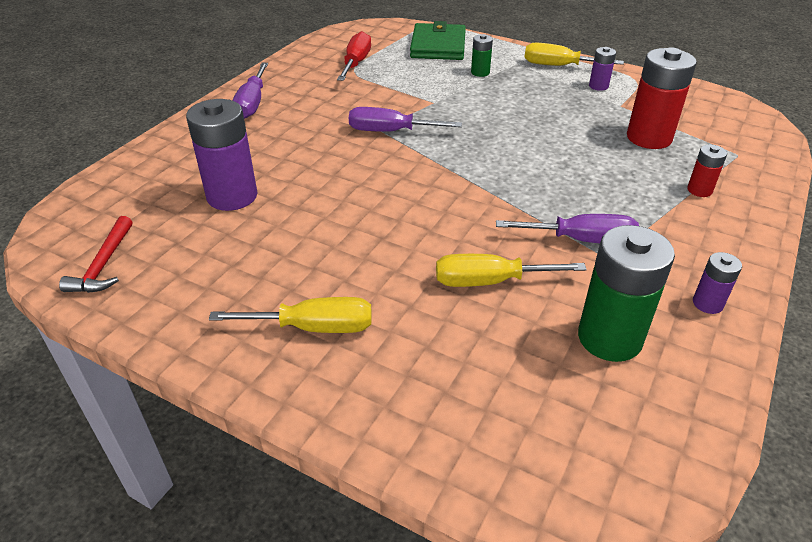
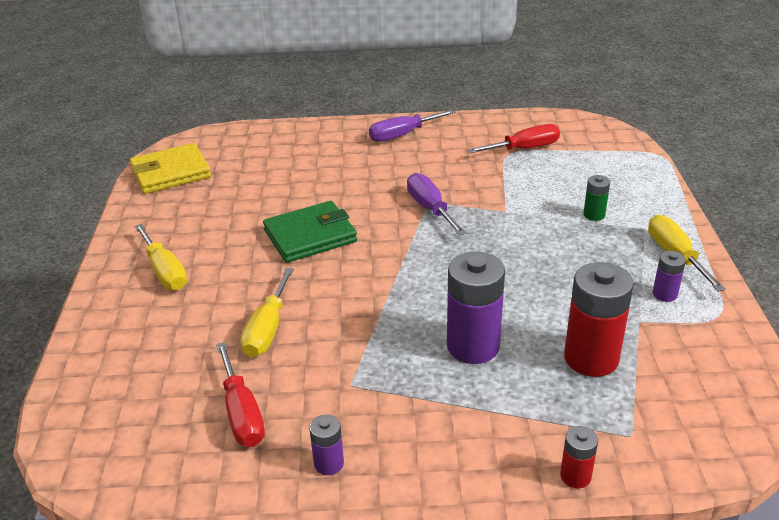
camera: 60 degrees right, 5 degrees down
(103, 265) = (171, 173): red hammer -> yellow wallet
(232, 196) = (276, 181): purple battery -> purple battery (473, 346)
(438, 46) = (615, 174): green wallet -> green wallet (310, 236)
(489, 281) = (267, 329): yellow screwdriver -> yellow screwdriver turned 135 degrees counterclockwise
(582, 240) = (363, 362): purple screwdriver -> none
(609, 338) = (242, 413): green battery -> red screwdriver
(699, 190) = (520, 419): red battery -> red battery (575, 476)

